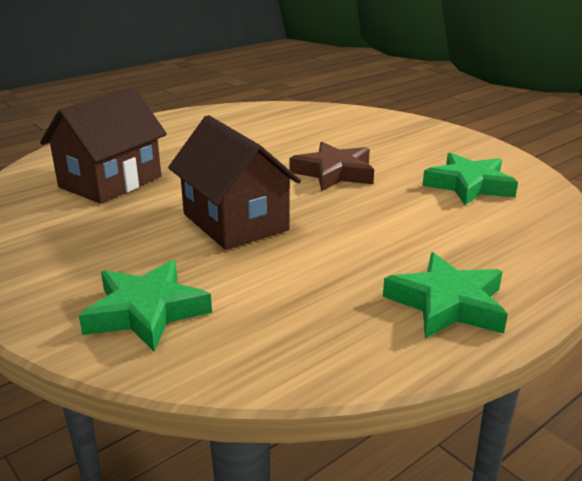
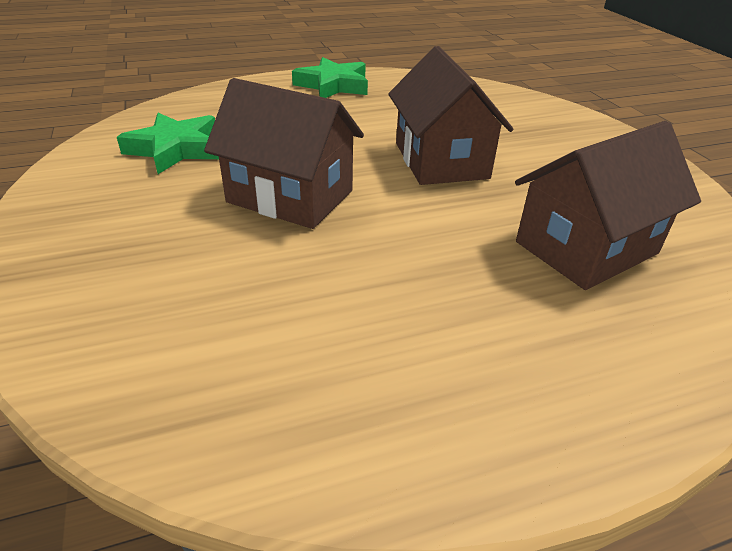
camera: 160 degrees left, 10 degrees up
(146, 311) = (523, 114): green star -> none
(334, 173) = (290, 196): brown star -> brown house

